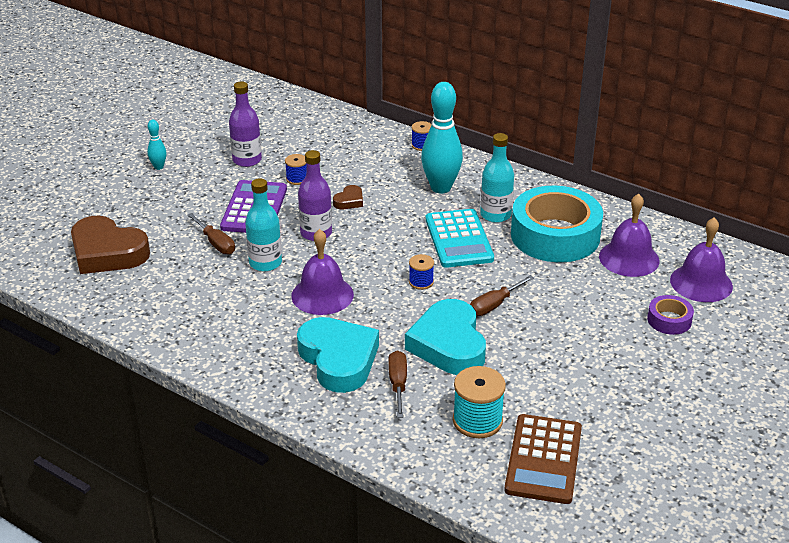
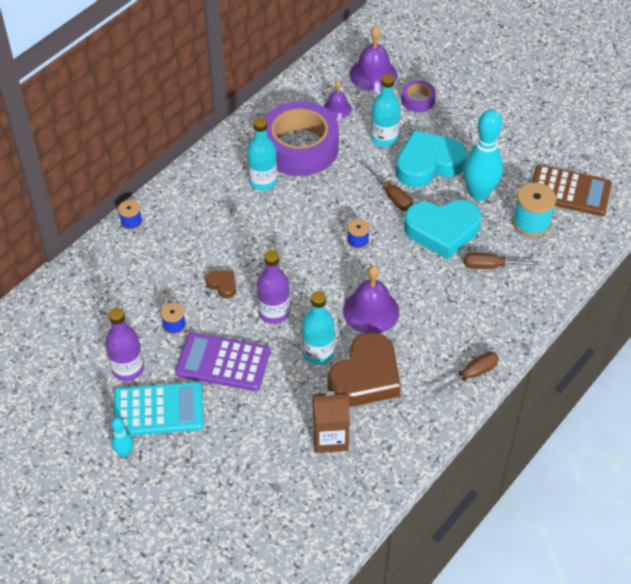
camera: 85 degrees left, 15 degrees up
(107, 252) = (285, 489): brown heart -> brown heart (365, 377)
(162, 275) = (330, 437): none -> brown carton
(216, 243) = (280, 394): brown screwdriver -> brown screwdriver (472, 374)
(338, 359) = (459, 303): turquoise heart -> turquoise heart (428, 164)
(441, 188) = (211, 215): turquoise bowling pin -> turquoise bowling pin (479, 193)
(459, 239) = (297, 210): turquoise calculator -> turquoise calculator (158, 410)
(555, 235) = (300, 147): turquoise tape -> purple tape
(590, 295) = (384, 138): none -> turquoise bottle
(629, 258) = (337, 108): purple bell -> purple bell, size x0.58

